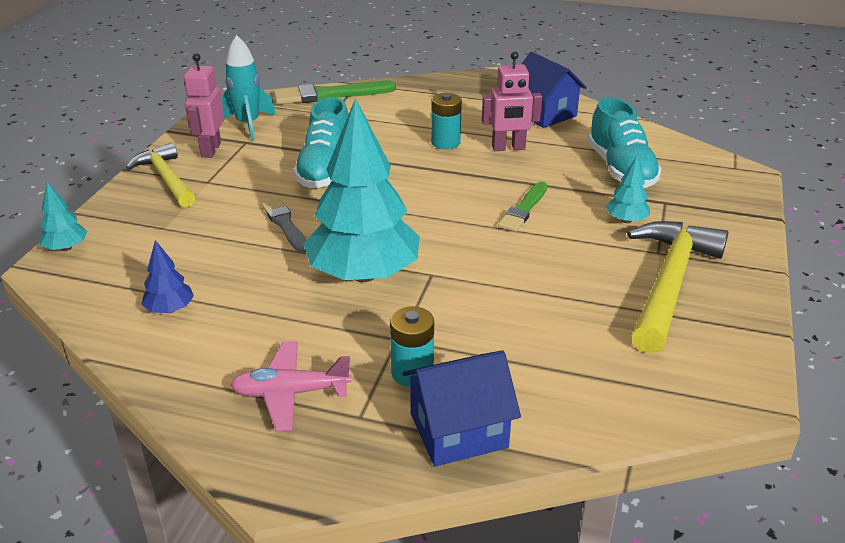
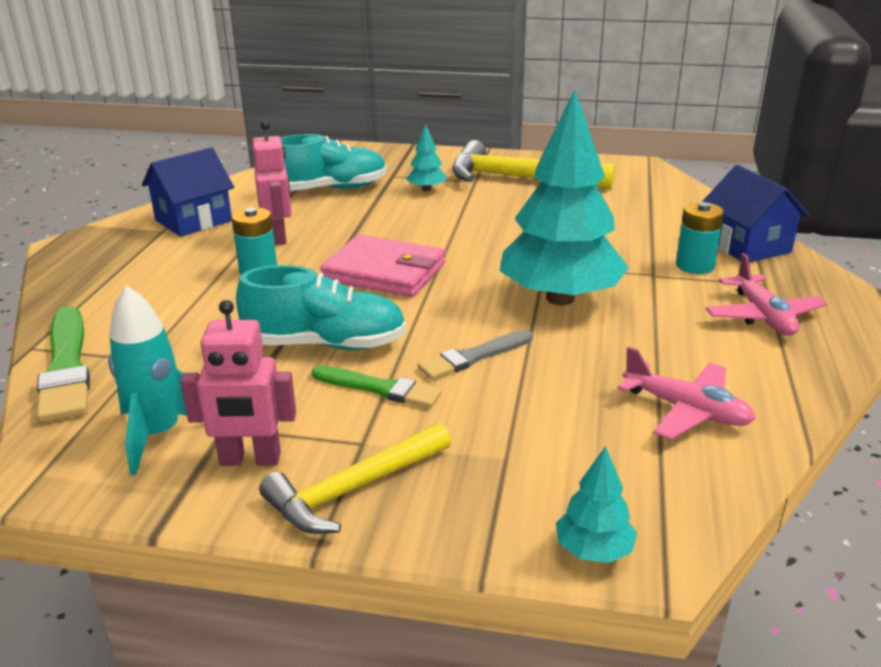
camera: 95 degrees left, 5 degrees down
(170, 309) = (686, 410): blue tree -> pink plane
(434, 193) = (384, 272): none -> pink wallet
(524, 209) = (413, 228): green brush -> green brush (379, 388)

